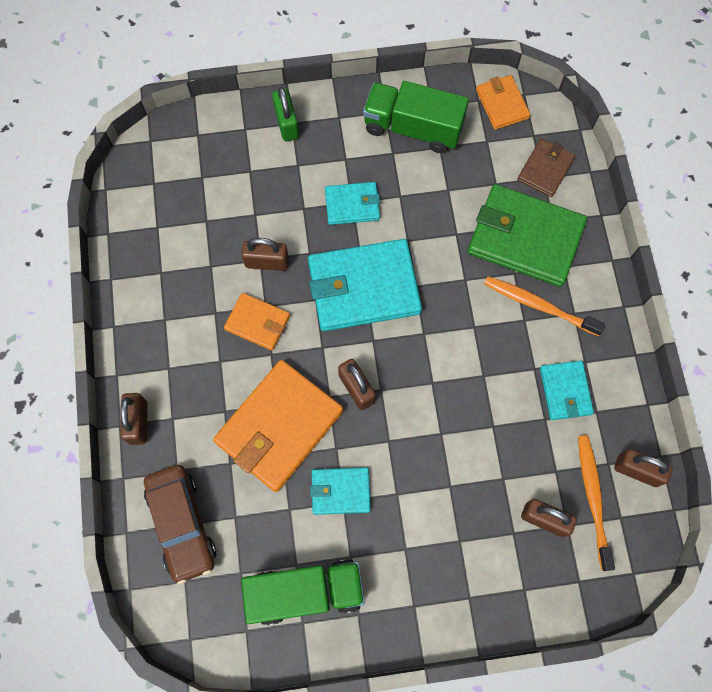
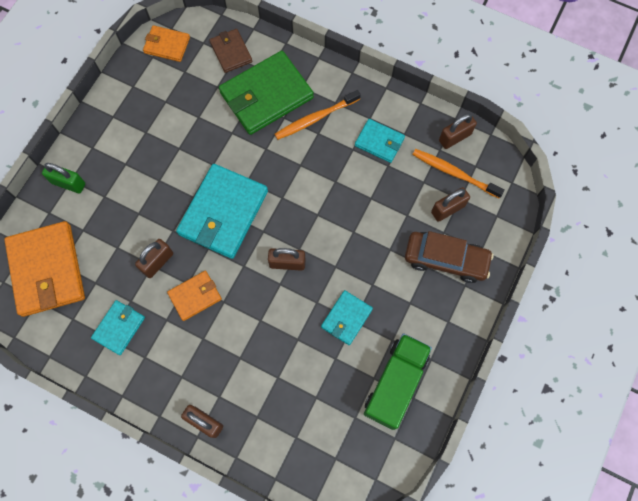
camera: 55 degrees left, 0 degrees up
(182, 524) = (296, 436): brown car -> brown car (446, 260)
(279, 427) = (276, 329): orange wallet -> orange wallet (47, 270)
(352, 205) = (161, 181): turquoise wallet -> turquoise wallet (119, 328)
(413, 128) = (138, 108): green truck -> none

